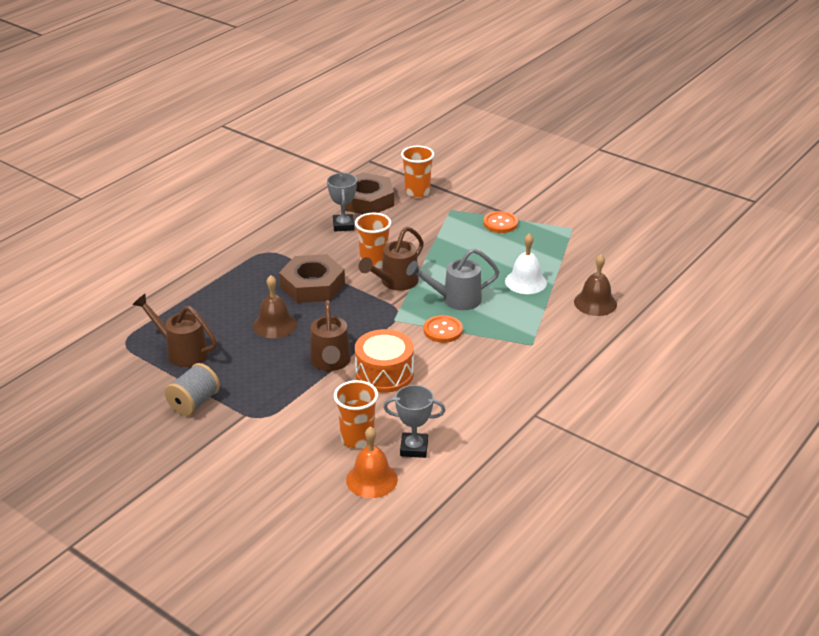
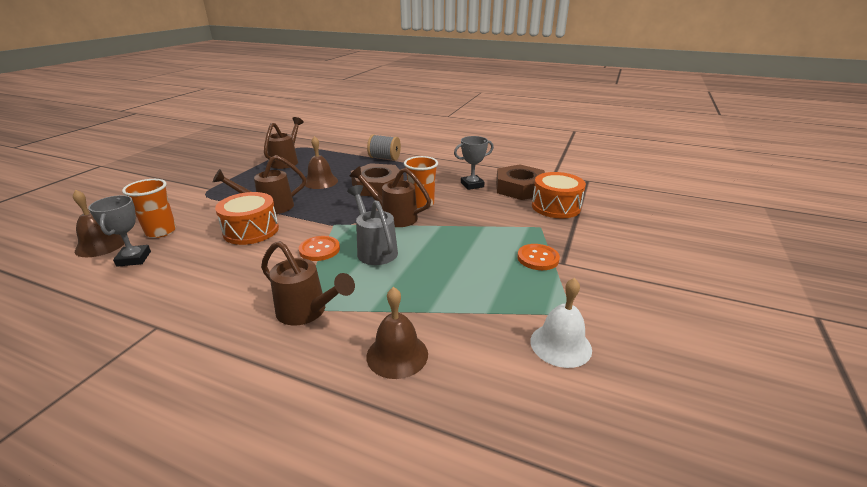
camera: 75 degrees right, 5 degrees down
(194, 403) = (228, 172): grey spool -> grey spool (384, 158)
(371, 479) = (101, 245): orange bell -> brown bell
(417, 192) = (556, 207): orange cup -> orange drum
(525, 282) = (425, 290): white bell -> white bell (560, 345)
(538, 339) = (307, 312): none -> brown watering can

